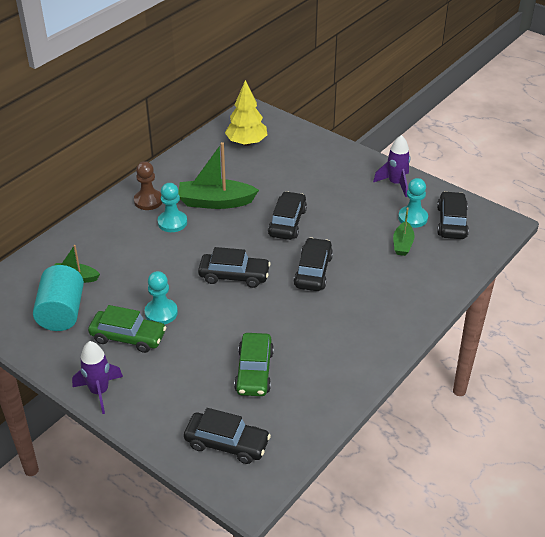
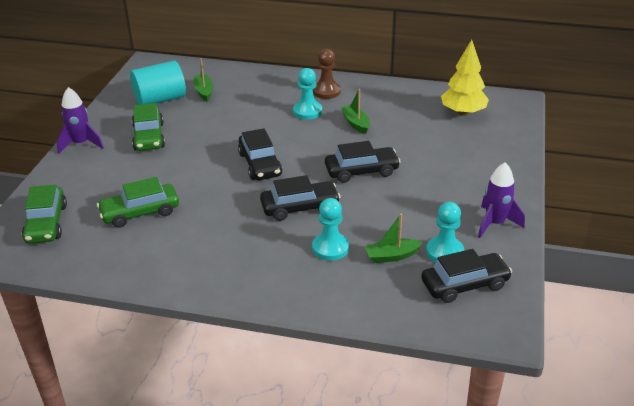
camera: 65 degrees right, 5 degrees down
(161, 313) = (187, 142): turquoise pawn -> turquoise pawn (330, 248)
(215, 202) = (356, 123): green boat -> green boat, size x0.56
(227, 443) = (46, 223): black car -> green car

